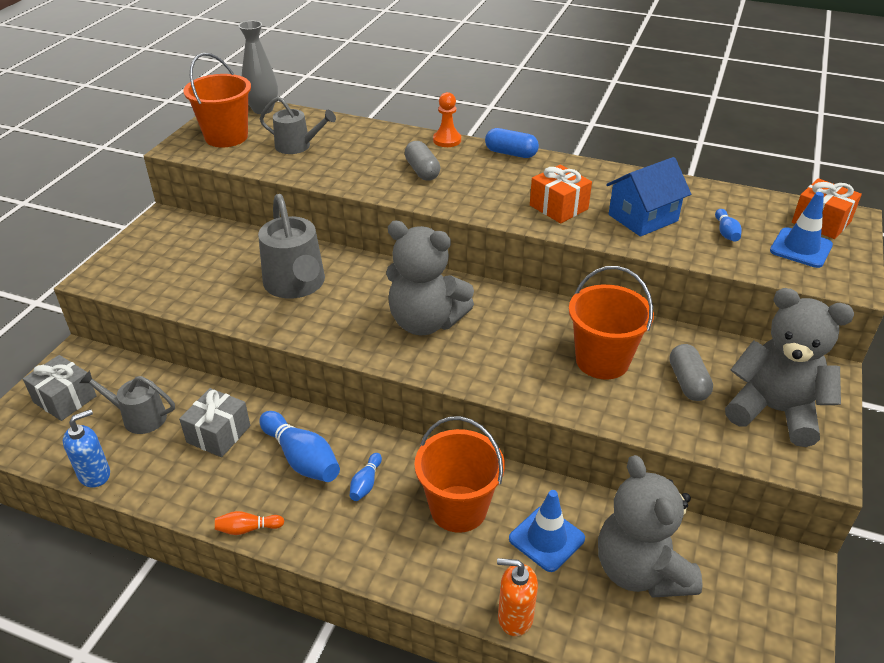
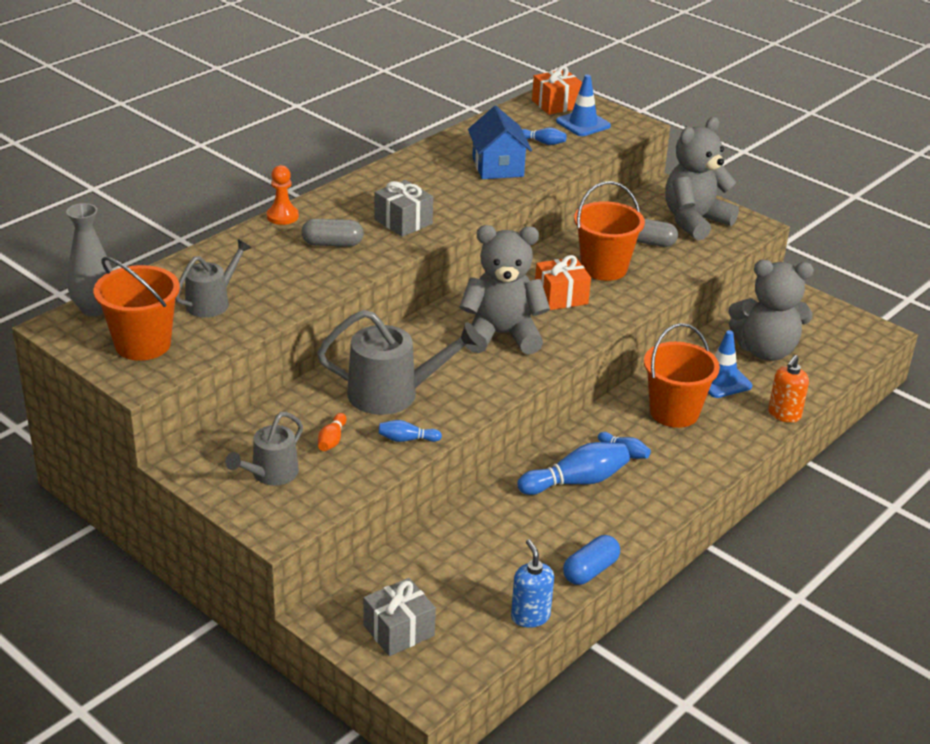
camera: 70 degrees left, 5 degrees down
(138, 417) = (461, 577): grey watering can -> grey watering can (270, 474)
(218, 434) = (516, 526): grey gift -> grey gift (403, 222)
(233, 309) = (407, 439): none -> blue bowling pin
(247, 529) = (645, 527): orange bowling pin -> orange bowling pin (332, 440)
(425, 322) = (502, 335): grey teddy bear -> grey teddy bear turned 135 degrees counterclockwise
(511, 153) = (340, 192): blue capsule -> blue capsule (590, 570)
(558, 207) = (453, 196): orange gift -> orange gift (561, 297)

